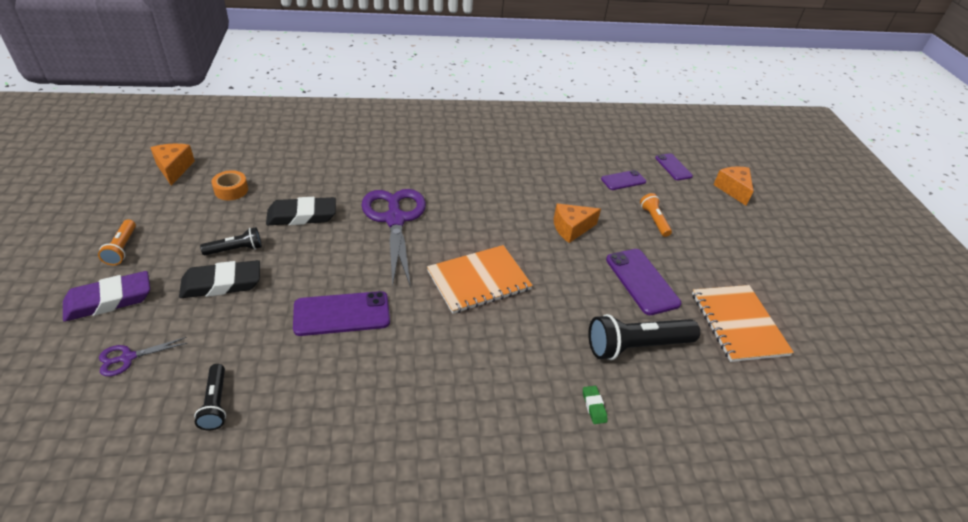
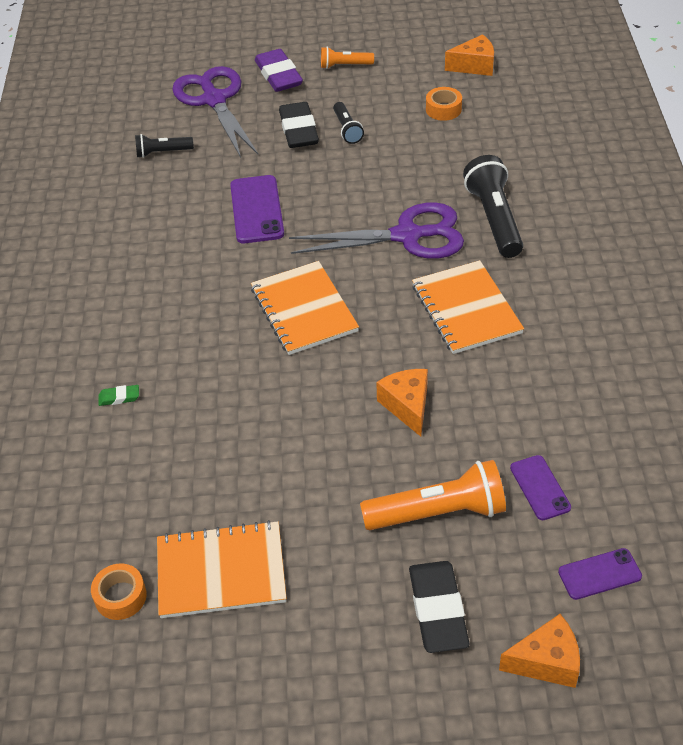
camera: 100 degrees right, 5 degrees up
(128, 357) = (214, 100): purple scissors -> purple scissors, size x2.25
(302, 216) = (405, 164): black eraser -> black eraser (438, 610)
(477, 196) = (466, 309): none -> orange notebook
(636, 346) = (194, 448): black flashlight -> black flashlight (494, 219)
(641, 281) = (303, 472): purple phone -> none
(654, 220) = (438, 513): orange flashlight -> orange flashlight, size x1.82
(784, 383) = (120, 596): none -> orange tape

